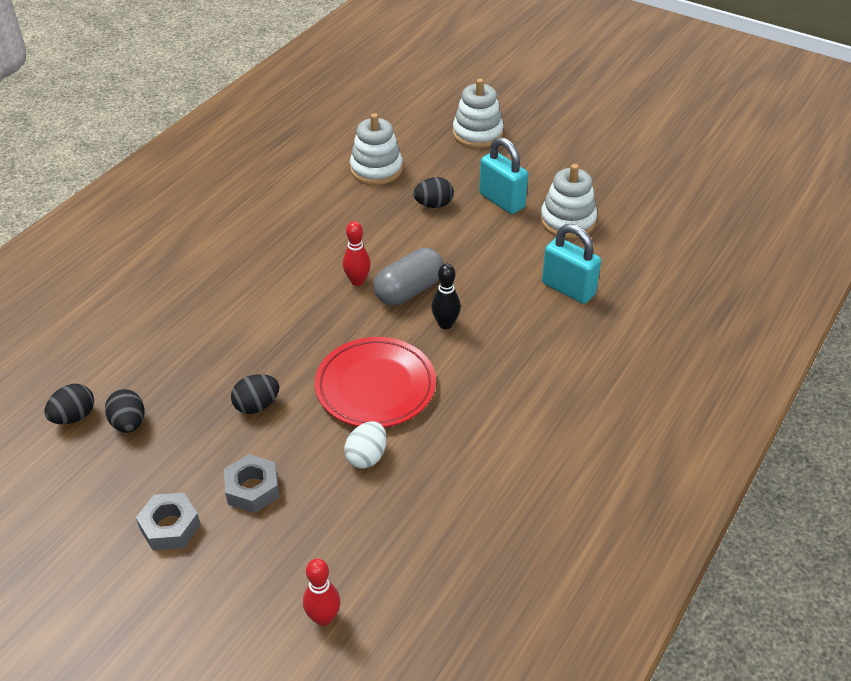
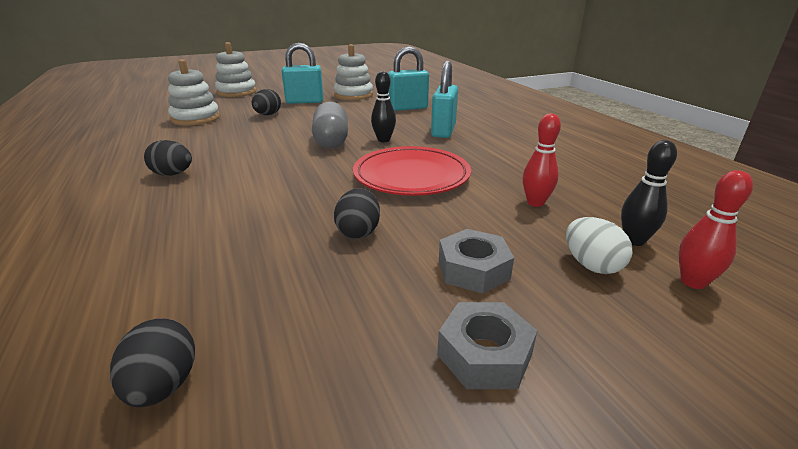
camera: 55 degrees left, 15 degrees down
(129, 423) = (258, 330): black egg -> black egg (173, 174)
(357, 281) = (288, 152): red bowling pin -> red bowling pin (535, 203)
(366, 572) = (634, 240): none -> black bowling pin
(367, 456) = (487, 201): white egg -> white egg (591, 265)
(516, 354) = (443, 131): none -> turquoise padlock

